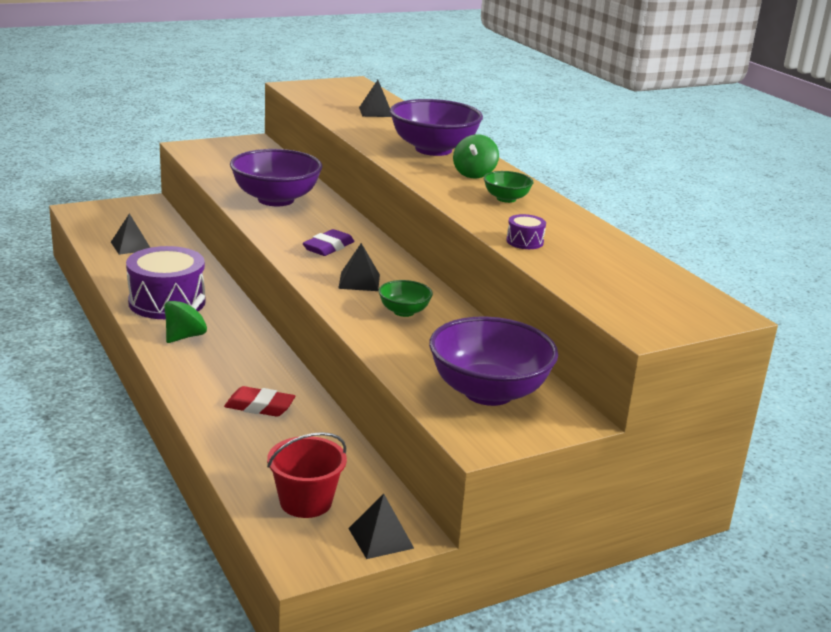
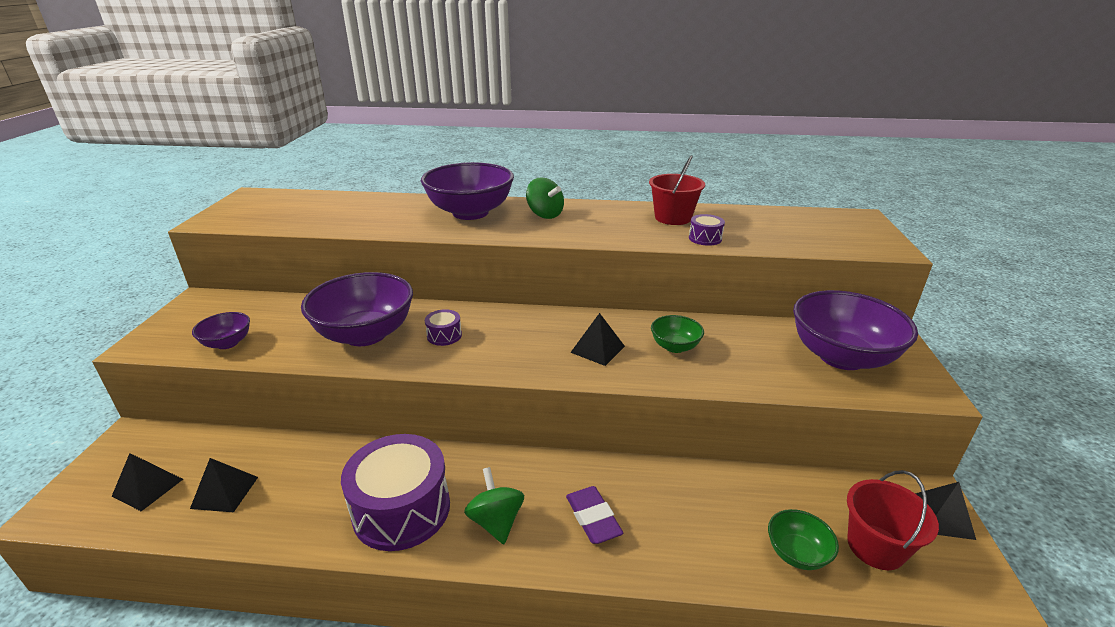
camera: 55 degrees left, 5 degrees up
(216, 166) = (227, 343): none -> purple bowl
(259, 407) = (683, 515): red eraser -> none
(307, 224) = (444, 335): none -> purple drum
(328, 247) = (510, 341): purple eraser -> purple eraser (593, 518)
(376, 112) = (345, 208): black pyramid -> black pyramid (147, 487)
(506, 199) = (609, 219): green bowl -> green bowl (796, 553)
(555, 223) = (673, 218): none -> red bucket

